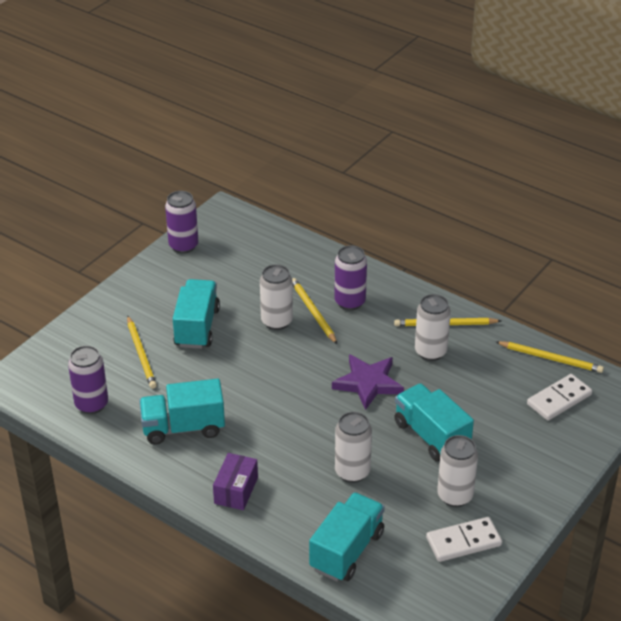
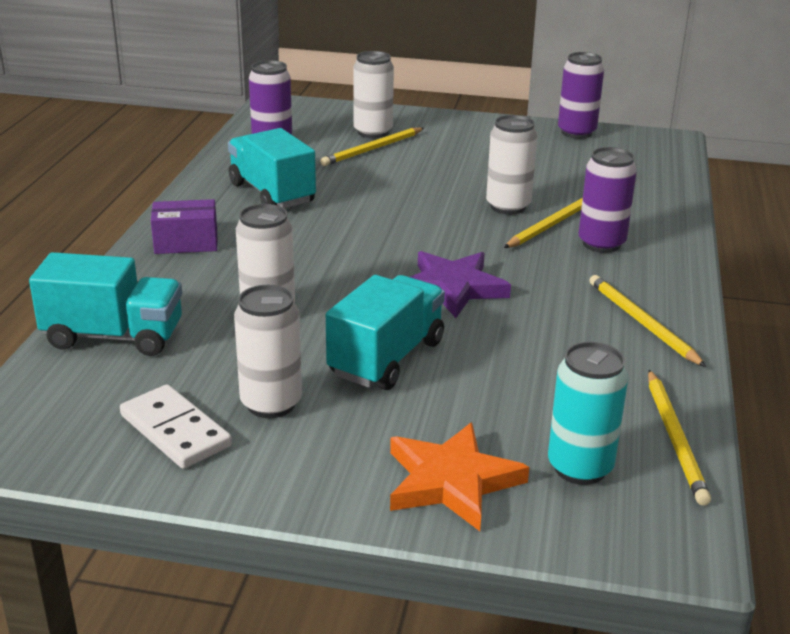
camera: 65 degrees right, 10 degrees down
(197, 327) = (447, 166): turquoise truck -> none
(430, 352) = (567, 322): white can -> white can (373, 132)
(551, 447) = (451, 481): none -> orange star
(559, 399) = (580, 467): white domino -> turquoise can

